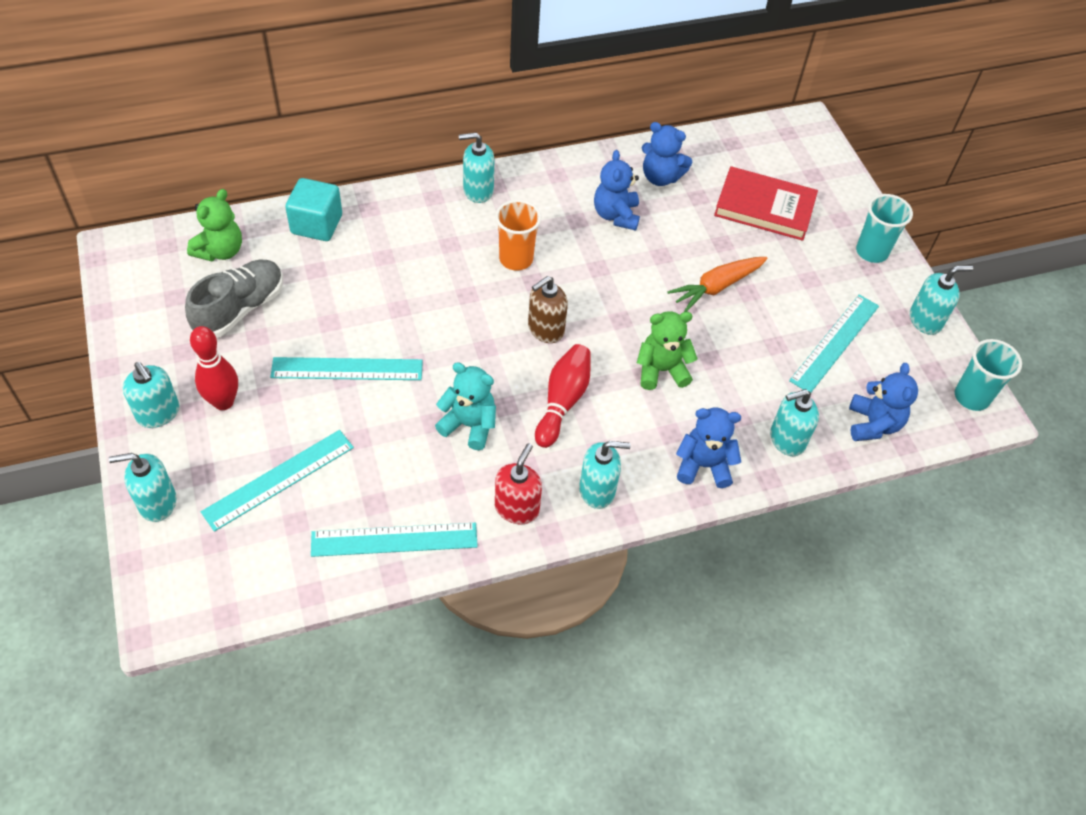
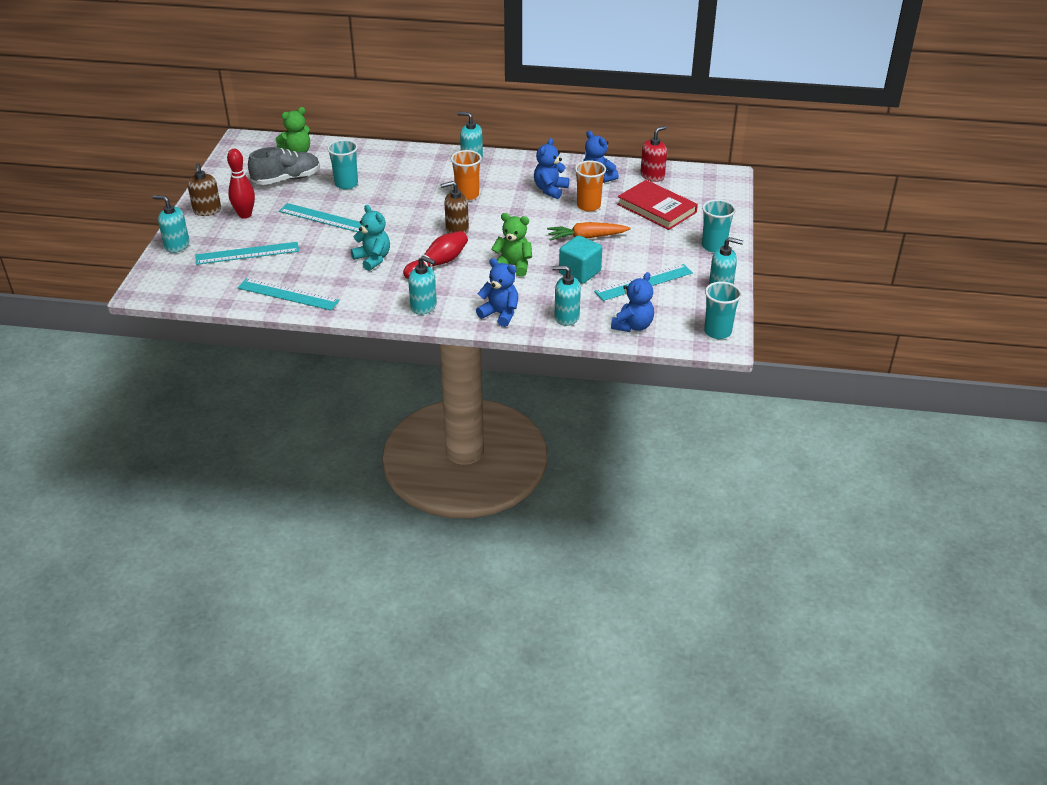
camera: 30 degrees right, 15 degrees down
(158, 413) = (207, 211): turquoise soap dispenser -> brown soap dispenser
(316, 224) = (361, 153): turquoise cube -> turquoise cube (580, 272)
(335, 291) = (346, 184): none -> turquoise cup
(517, 508) = (369, 301): red soap dispenser -> red soap dispenser (652, 176)
(682, 229) = (588, 206): none -> orange cup

